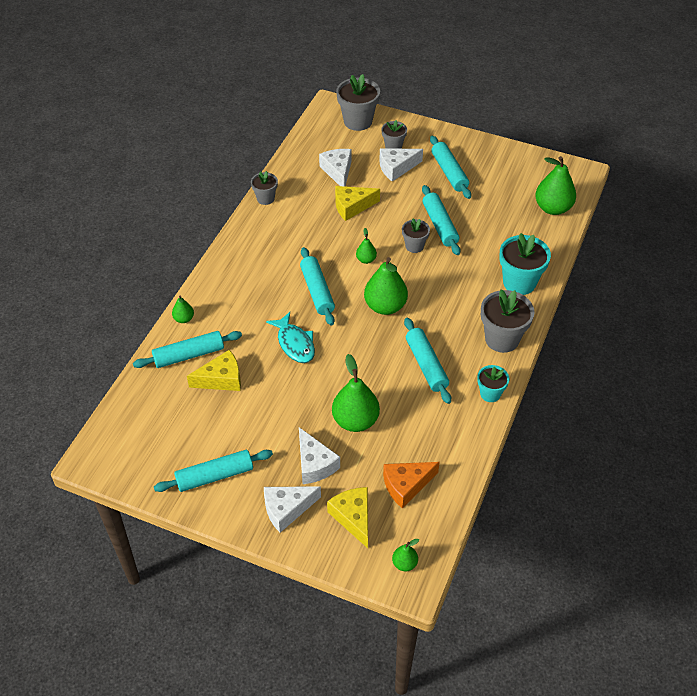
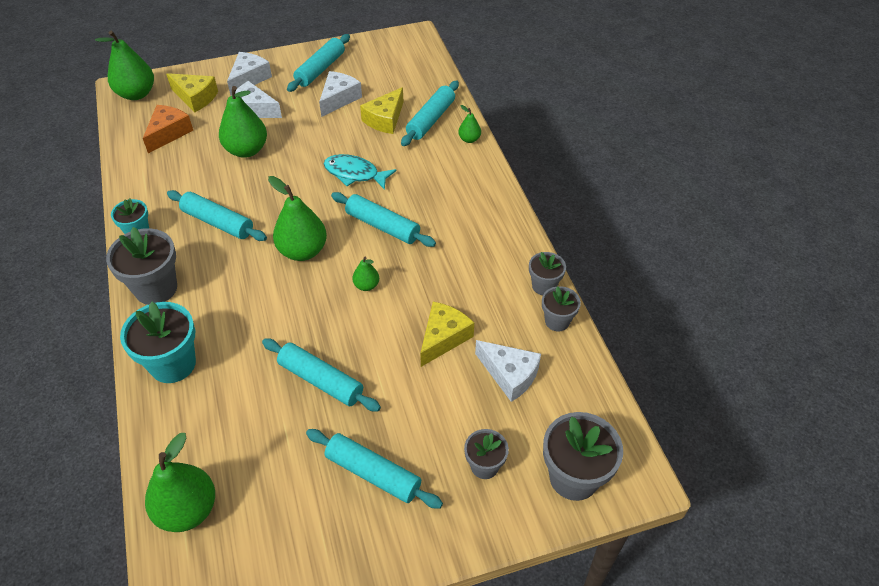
camera: 140 degrees right, 0 degrees up
(396, 168) = (446, 431): white cheese -> white cheese (339, 99)
(404, 563) = (136, 94): green pear -> green pear, size x2.02
(414, 246) = (328, 334): grey flower pot -> grey flower pot (557, 321)

